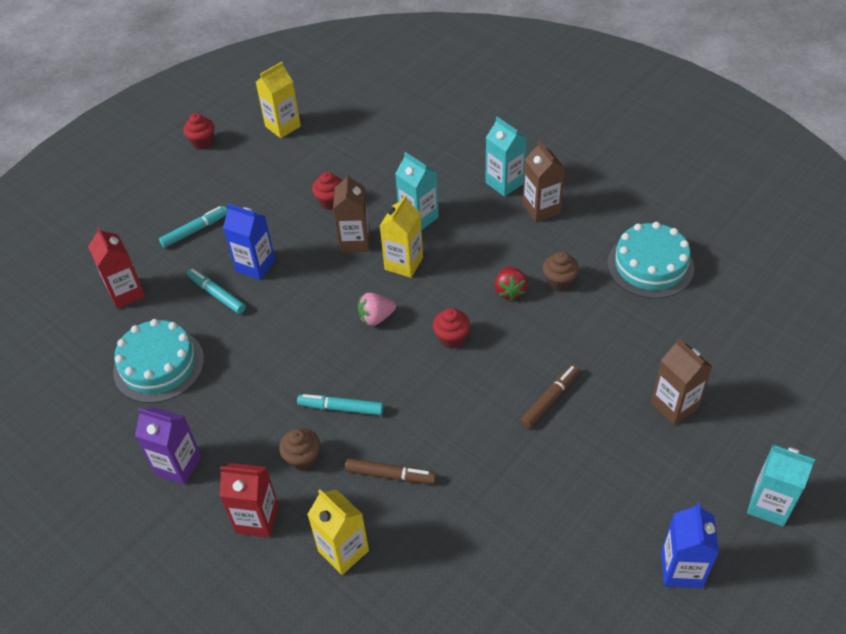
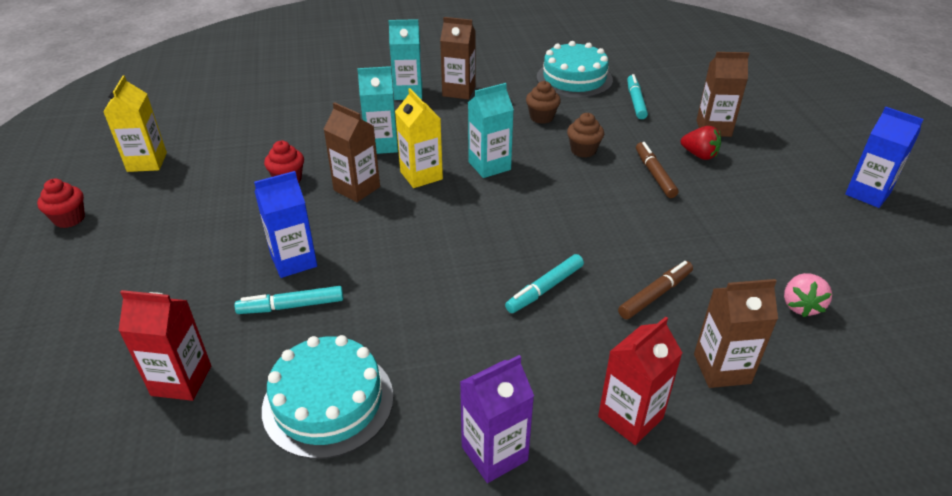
camera: 55 degrees left, 10 degrees down
(195, 230) = (179, 281): turquoise marker -> turquoise marker (635, 101)
(303, 458) = (581, 344): brown cupcake -> brown cupcake (583, 150)
(343, 551) = (721, 369): yellow carton -> brown carton
(376, 318) = (462, 218): pink strawberry -> pink strawberry (800, 306)
(451, 338) = (537, 190): red cupcake -> none
(510, 291) = (522, 141): red strawberry -> red strawberry (699, 155)
(769, 505) = (833, 135): turquoise carton -> turquoise carton (489, 166)

